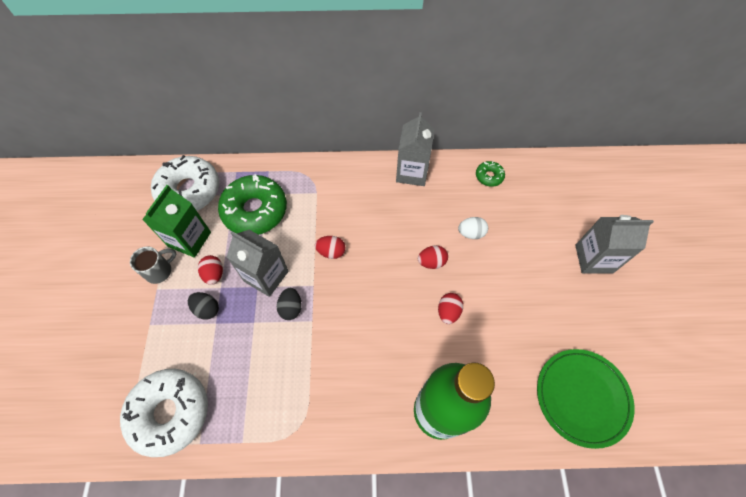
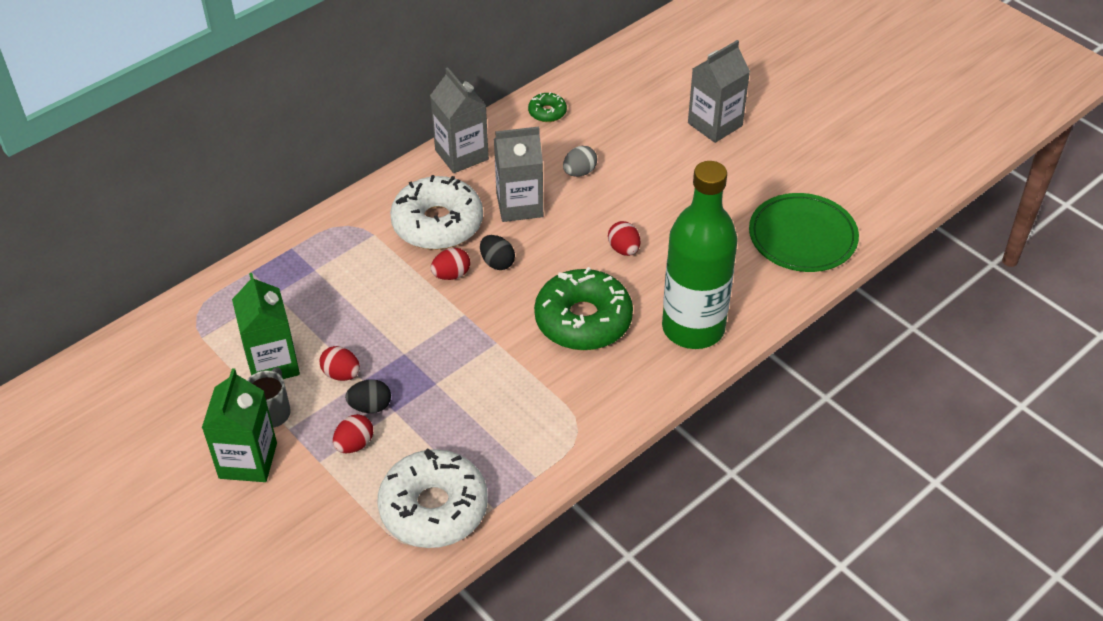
camera: 40 degrees left, 15 degrees down
(119, 293) = (248, 460): none -> green carton
(189, 190) = (214, 322): white donut -> white donut (437, 224)
(255, 210) = (320, 292): green donut -> green donut (583, 320)
(266, 276) = (403, 339): grey carton -> grey carton (519, 205)
(291, 308) = (462, 346): black egg -> black egg (497, 262)
(431, 262) = (565, 220): red egg -> red egg (354, 444)
(471, 233) = (579, 172): white egg -> grey egg

